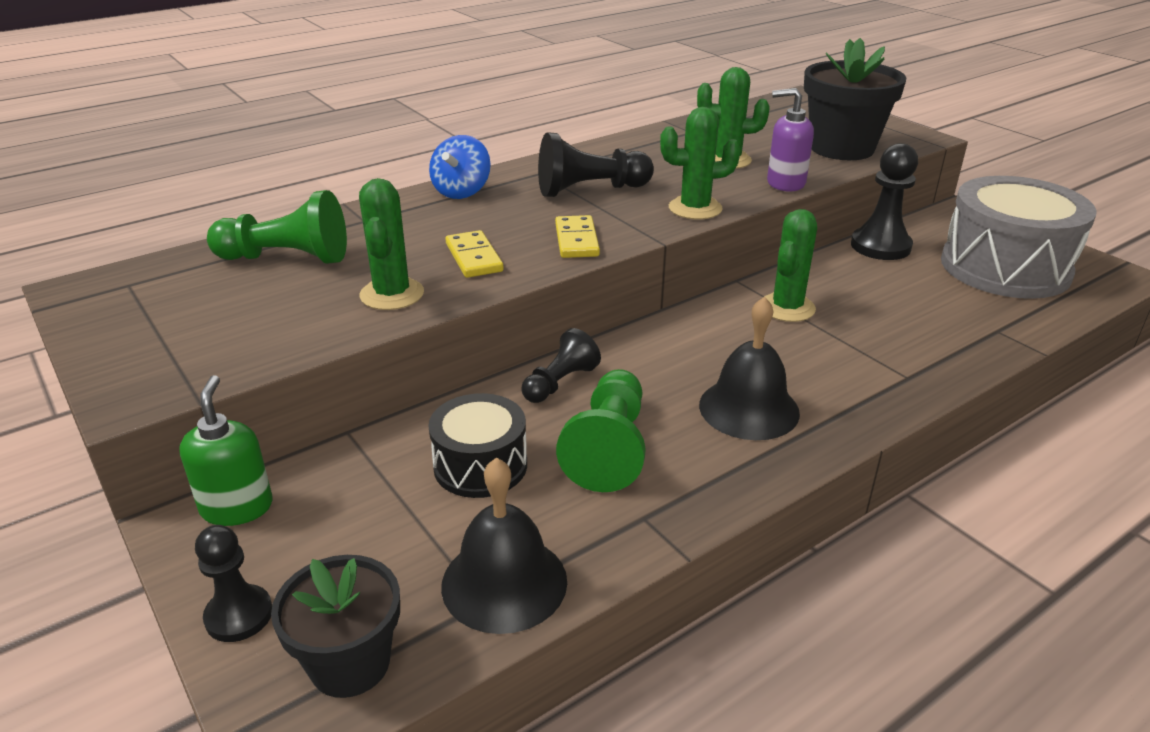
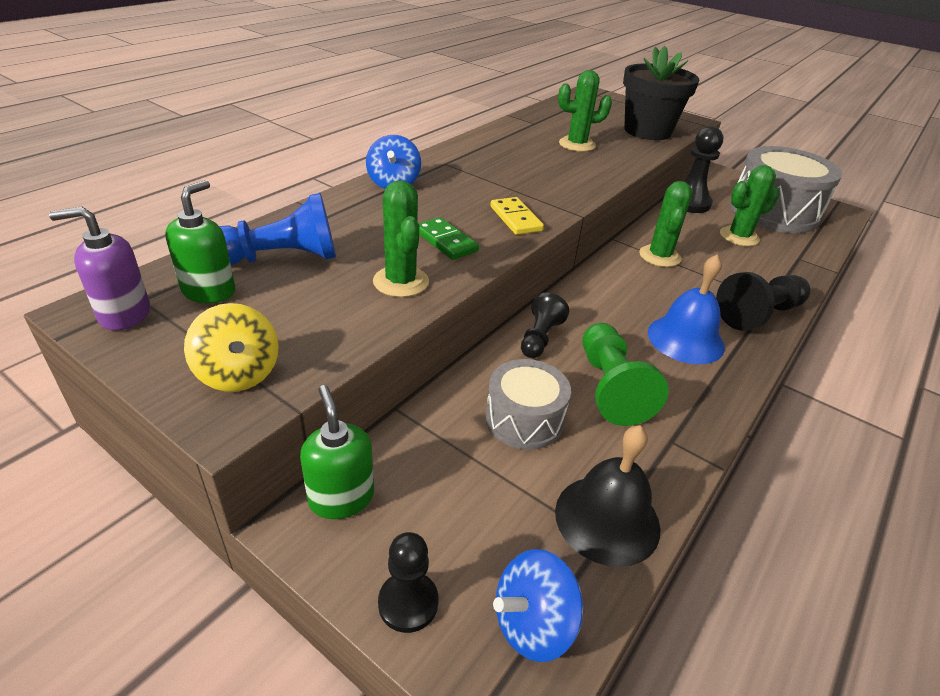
camera: 20 degrees left, 5 degrees up
(168, 362) = (238, 374): none -> yellow spinning top
(194, 283) = (209, 291): none -> green soap dispenser
(287, 258) = (282, 257): green pawn -> blue pawn
(350, 663) = (532, 624): black flower pot -> blue spinning top
(474, 257) = (446, 241): yellow domino -> green domino
(480, 465) = (524, 419): black drum -> grey drum
(590, 190) = (495, 175): black pawn -> black pawn (759, 314)
(695, 208) = (583, 185): green cactus -> green cactus (739, 237)
(749, 408) = (685, 339): black bell -> blue bell
(785, 183) = (630, 160): purple soap dispenser -> purple soap dispenser (124, 314)

